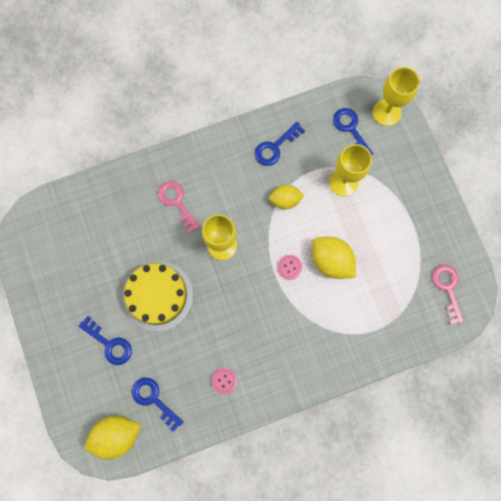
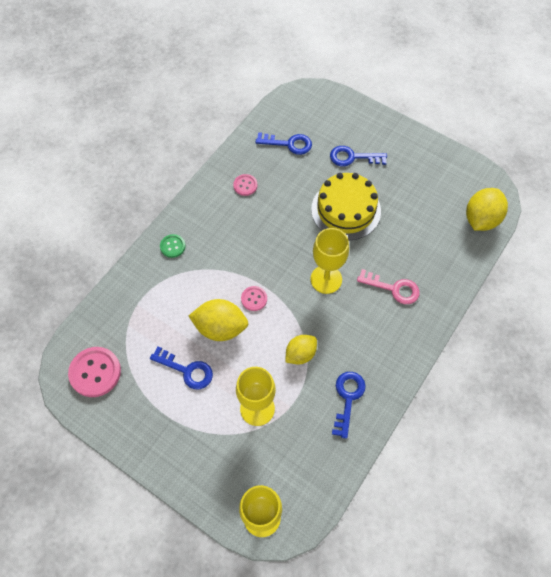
camera: 145 degrees right, 15 degrees down
(117, 434) = (297, 110): yellow lemon -> yellow lemon (481, 219)
(325, 361) = (172, 246): none -> green button
(350, 129) = (287, 470): blue key -> blue key (187, 370)
(447, 288) = (95, 372): pink key -> pink button

